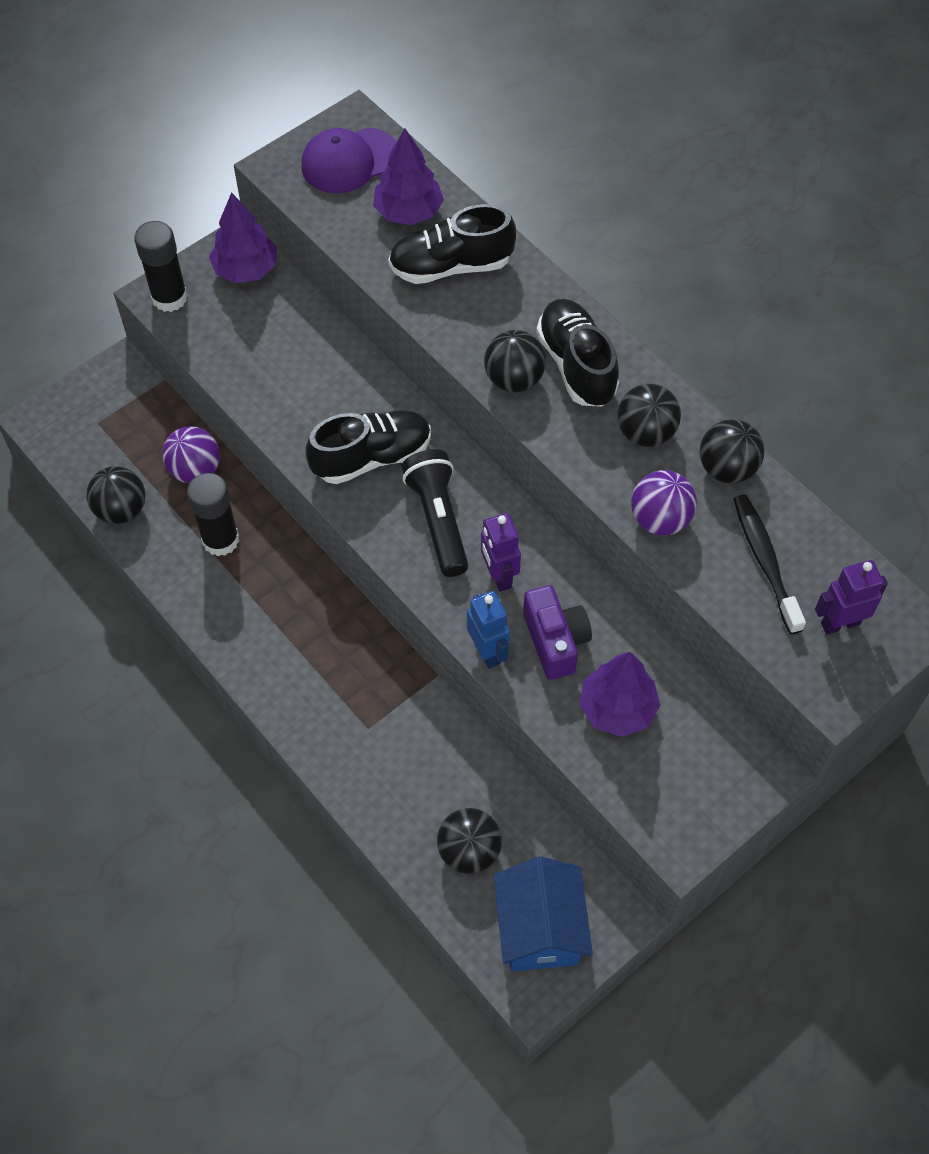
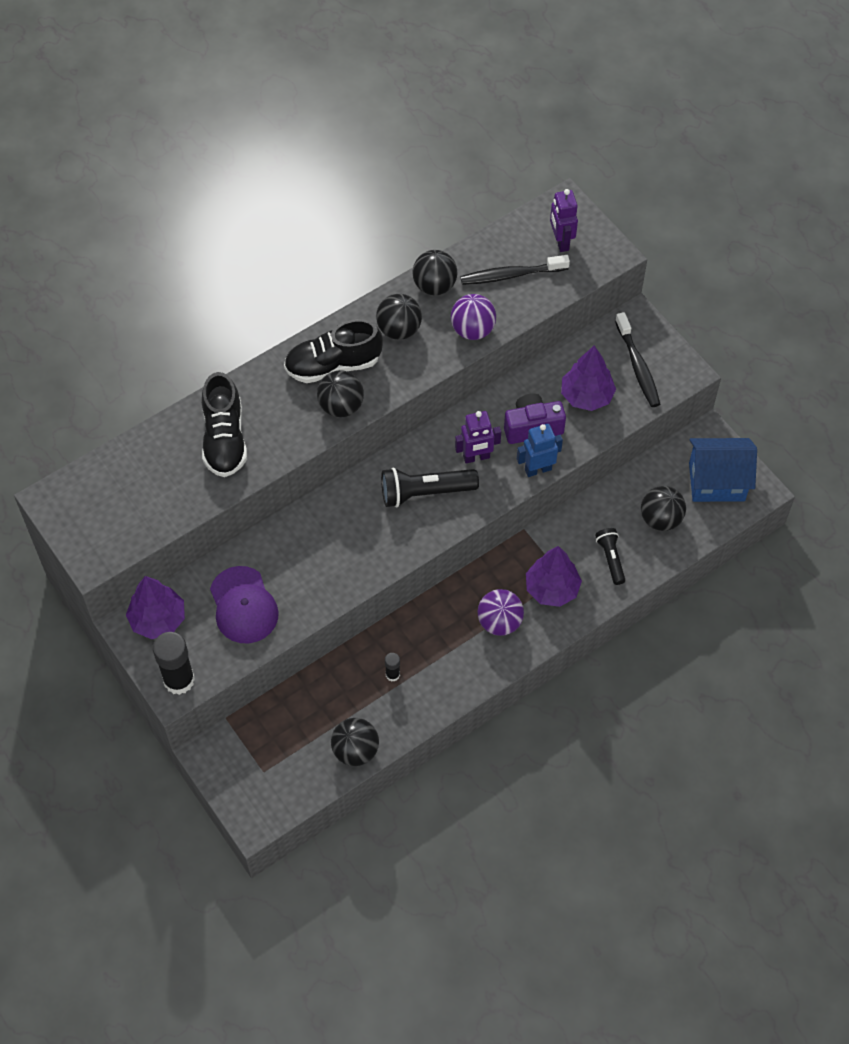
camera: 85 degrees left, 0 degrees up
(195, 470) = (323, 693): purple ball -> purple ball (499, 622)
(220, 540) = (392, 674): black glue stick -> black glue stick, size x0.49
(350, 161) = (97, 505): purple cap -> purple cap (243, 605)
(372, 457) = (363, 534): black shoe -> none
(400, 786) = (611, 559): none -> black flashlight
(408, 212) = (162, 465): purple tree -> purple tree (552, 589)
(680, 776) = (638, 366): none -> black toothbrush

